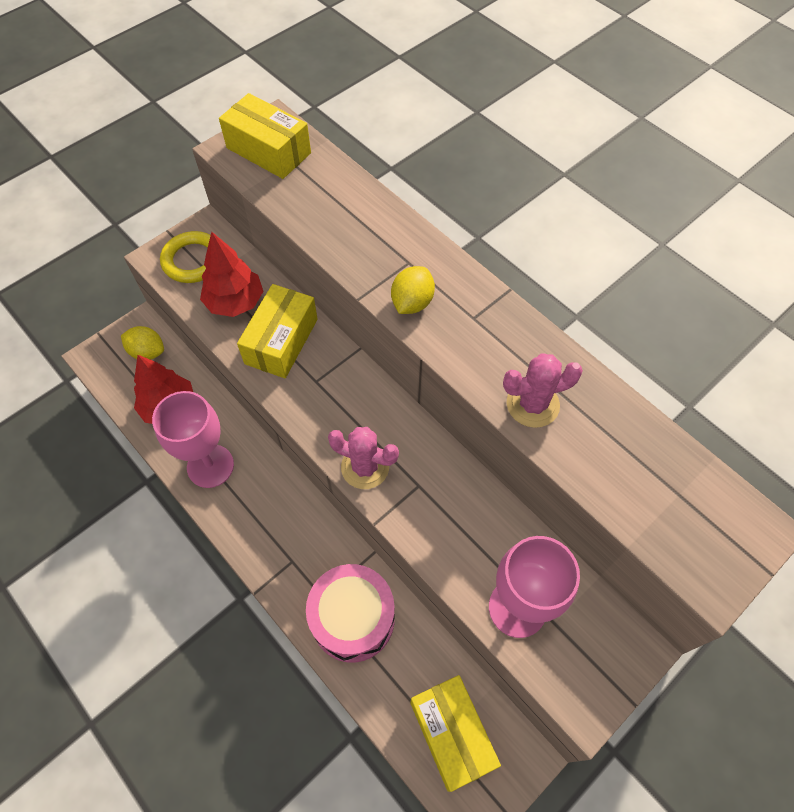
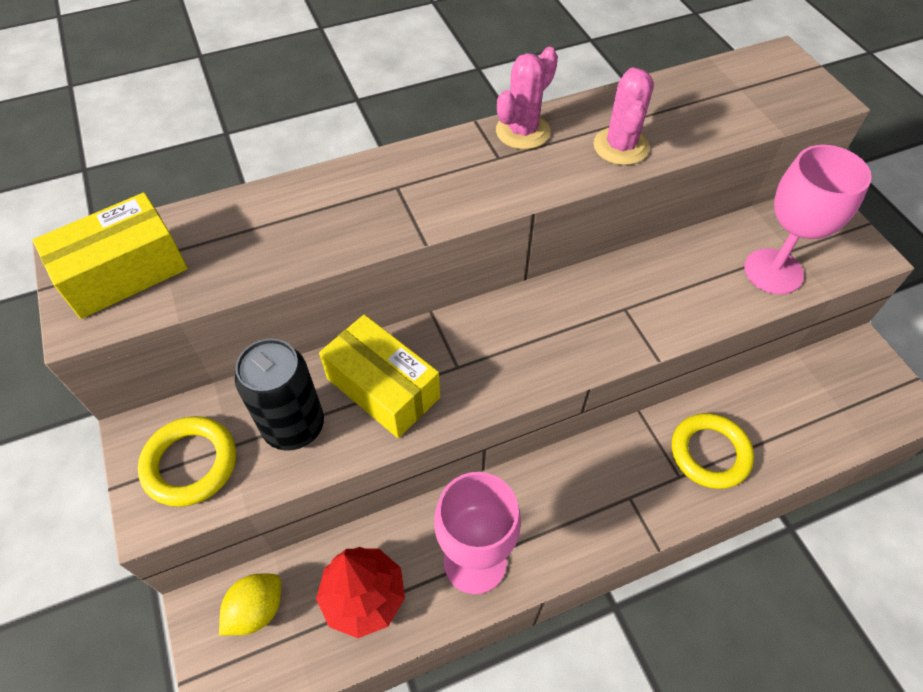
camera: 70 degrees left, 5 degrees down
(235, 302) = (294, 426): red tree -> black can
(353, 618) = (710, 453): pink drum -> yellow ring
(365, 467) = (589, 349): pink cactus -> pink cactus (522, 131)
(412, 302) = (455, 199): yellow lemon -> none
(451, 734) = (838, 400): yellow box -> none

